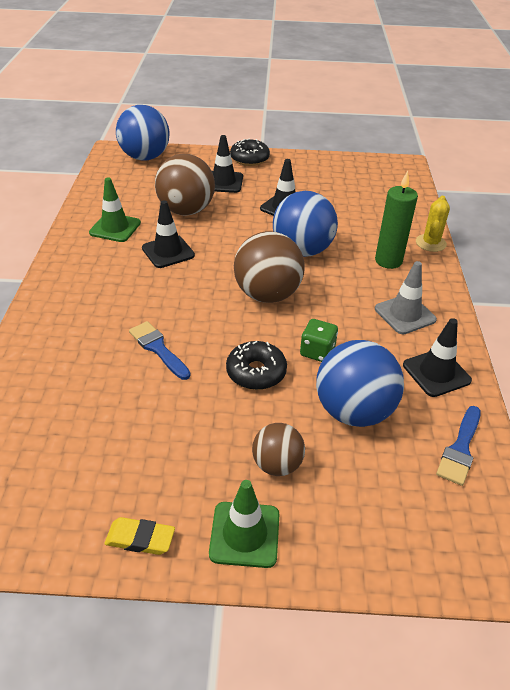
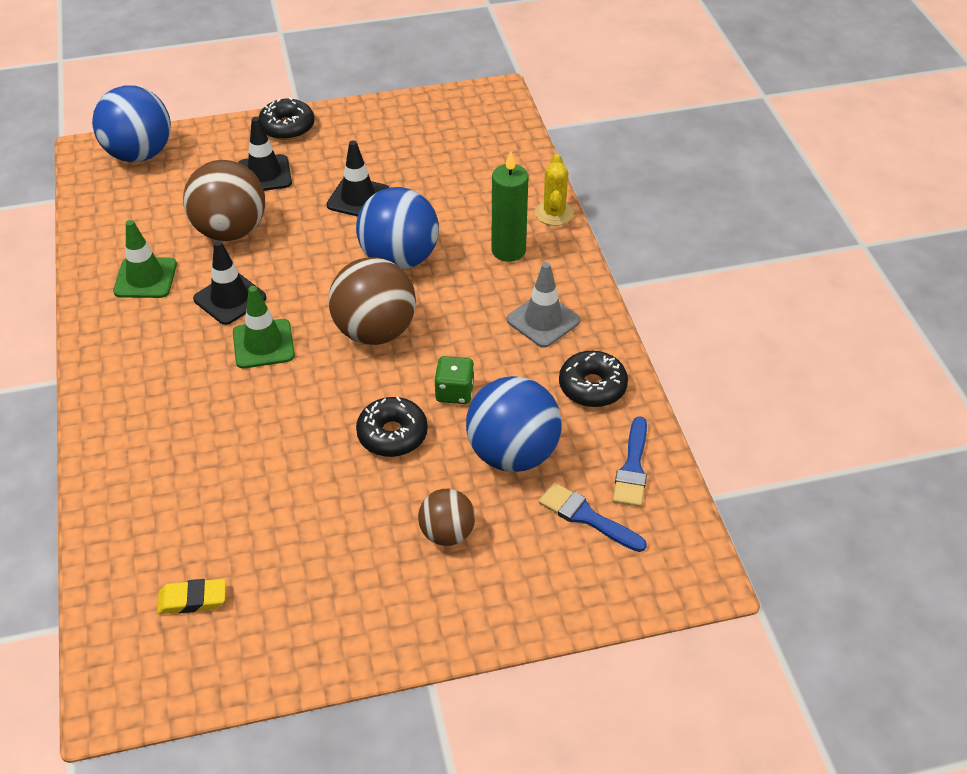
camera: 15 degrees left, 5 degrees up
(140, 539) = (330, 645): yellow eraser -> yellow eraser (192, 599)
(158, 348) = (268, 433): blue brush -> blue brush (586, 517)
(244, 534) = (435, 612): green traffic cone -> green traffic cone (263, 344)
(436, 373) = (592, 386): black traffic cone -> black donut

